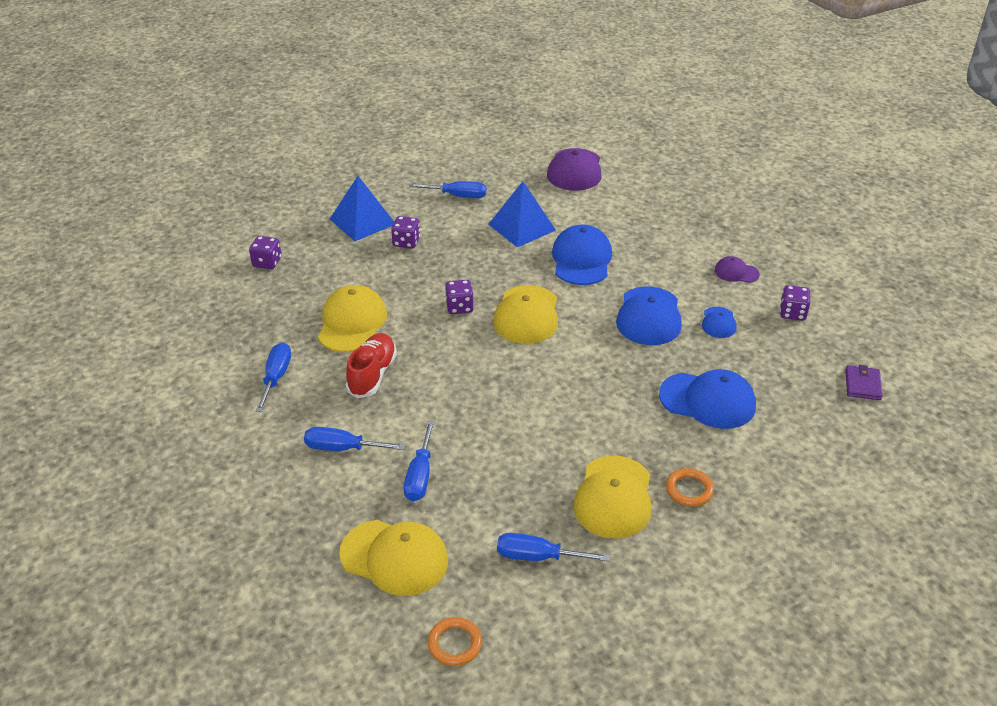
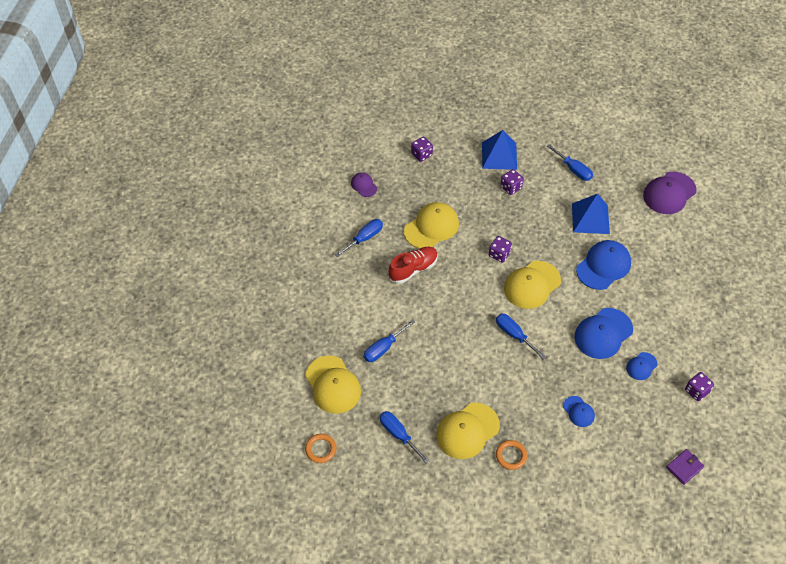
camera: 40 degrees right, 15 degrees up
(342, 448) = (361, 305): blue screwdriver -> blue screwdriver (514, 335)
(707, 400) = (578, 411): blue cap -> blue cap, size x0.53
(736, 272) = (693, 338): purple cap -> purple cap (364, 185)

